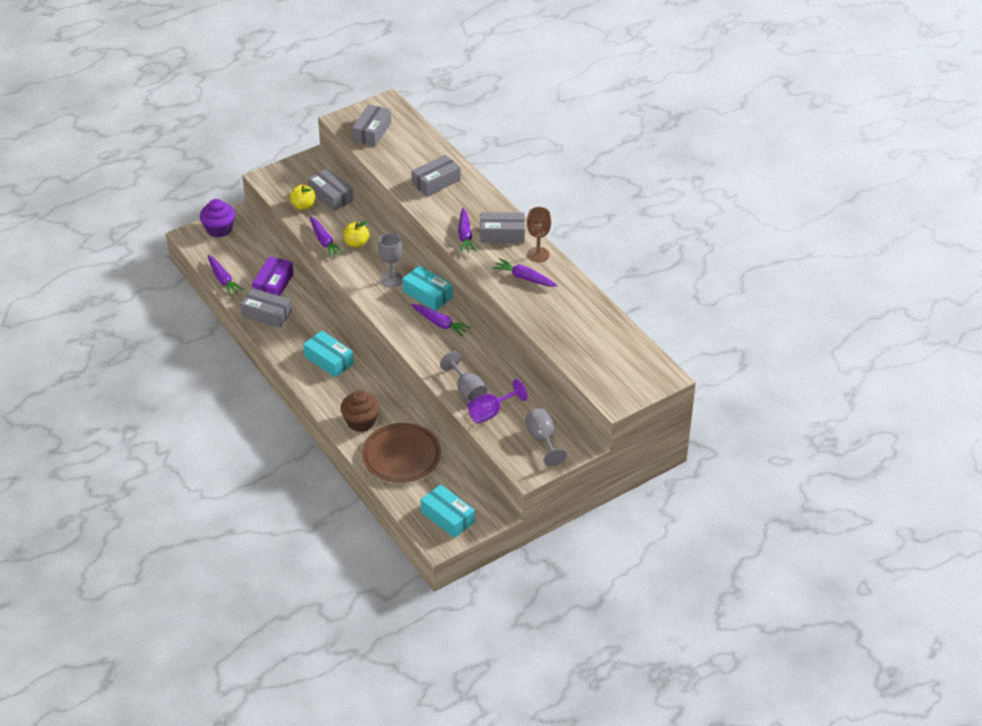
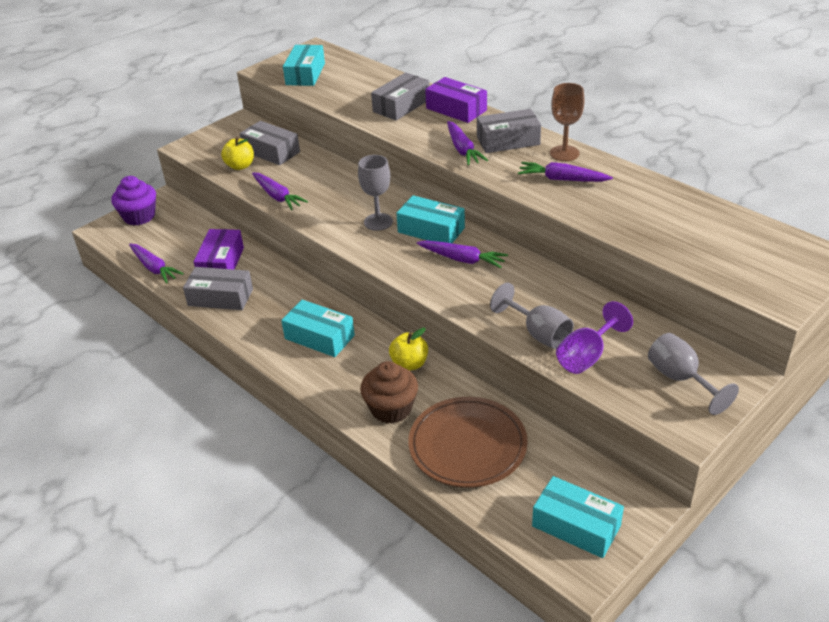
camera: 10 degrees left, 5 degrees down
(356, 243) = (319, 192): yellow apple -> yellow apple (409, 364)
(372, 132) = (305, 74): grey box -> turquoise box
(477, 194) = (456, 109): none -> purple box

